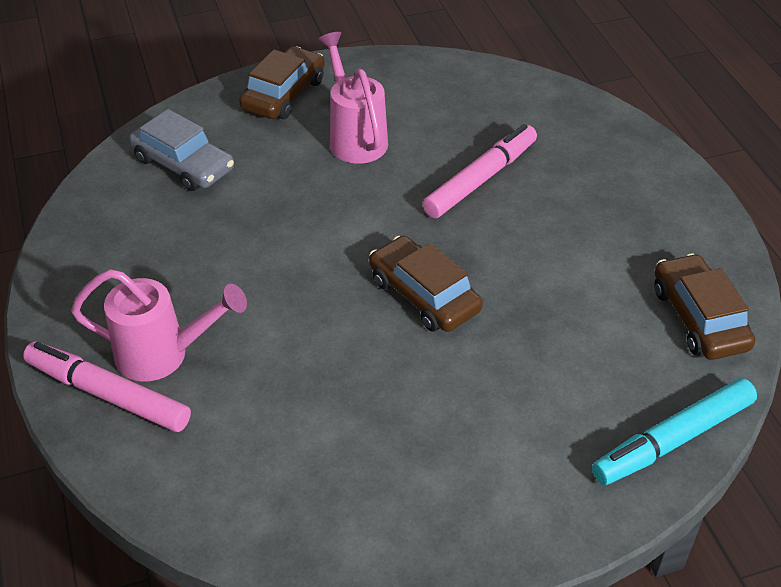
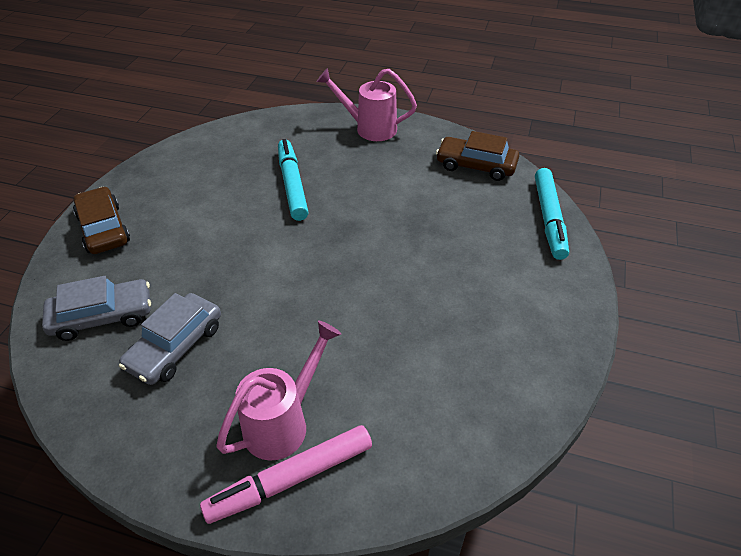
camera: 55 degrees left, 0 degrees up
(189, 231) = (175, 346): none -> grey car
(355, 137) = (190, 217): pink watering can -> pink watering can (369, 128)
(424, 295) = (360, 257): brown car -> none
(480, 179) = (292, 185): pink marker -> turquoise marker

